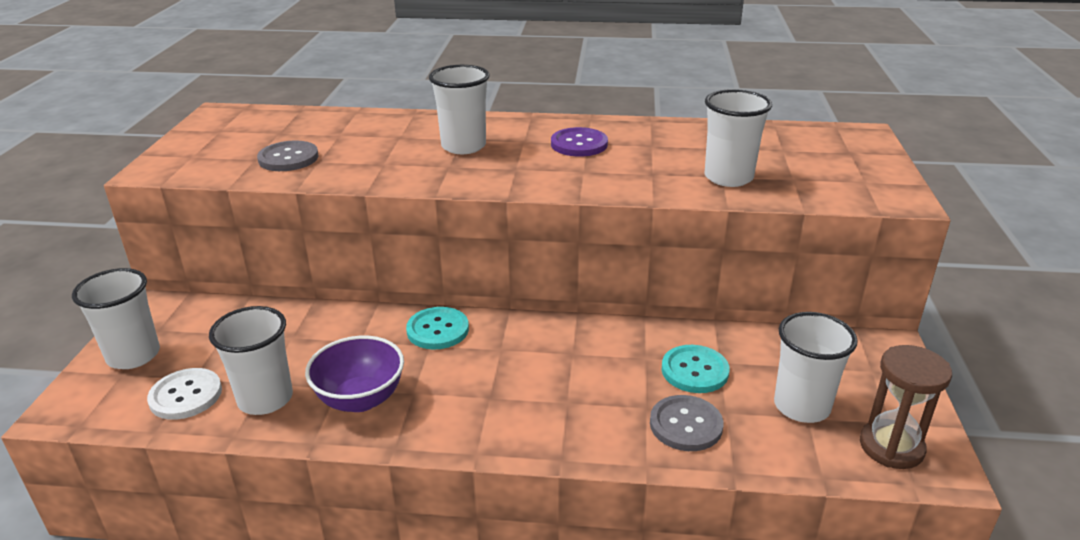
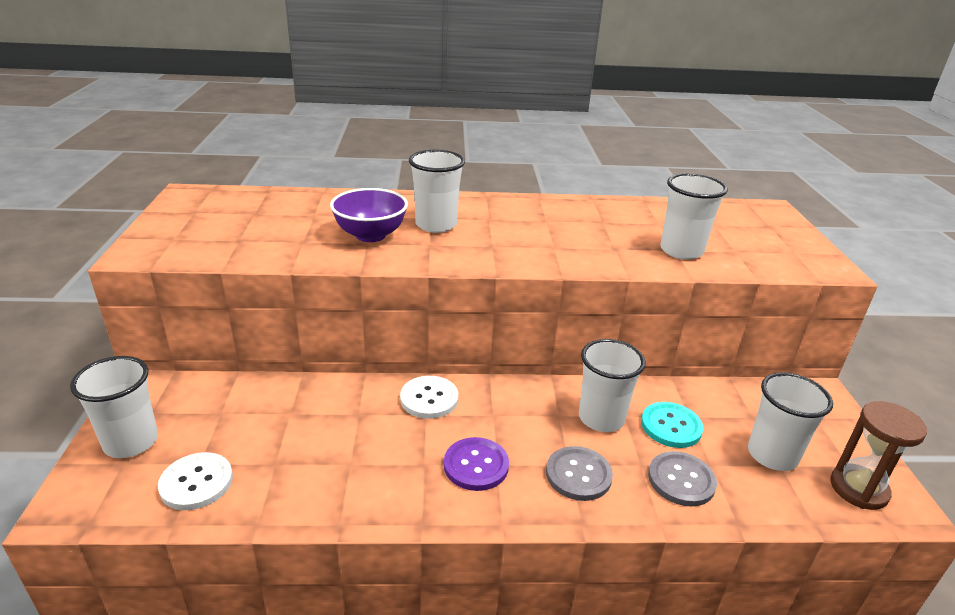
camera: 10 degrees left, 0 degrees up
(265, 399) = (280, 481): white cup -> white cup (601, 418)
(288, 158) = (272, 239): grey button -> grey button (578, 475)
(360, 399) = (375, 474): purple bowl -> purple bowl (370, 235)
(437, 330) = (429, 398): turquoise button -> white button
(579, 144) = (539, 221): purple button -> purple button (476, 465)

